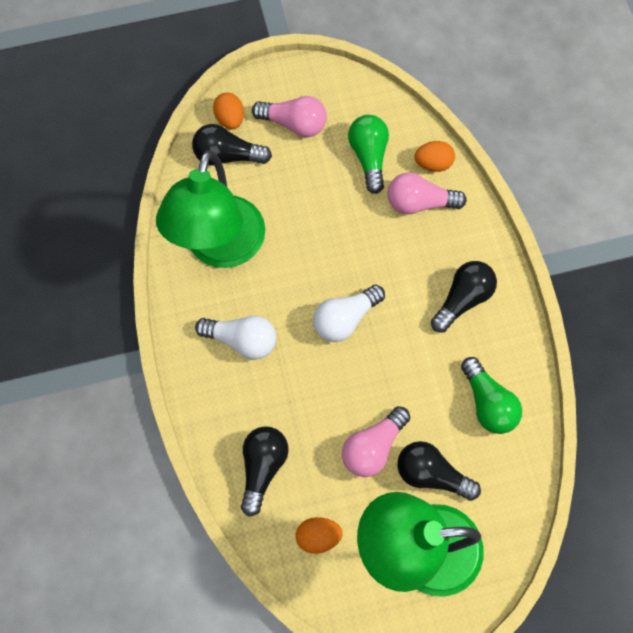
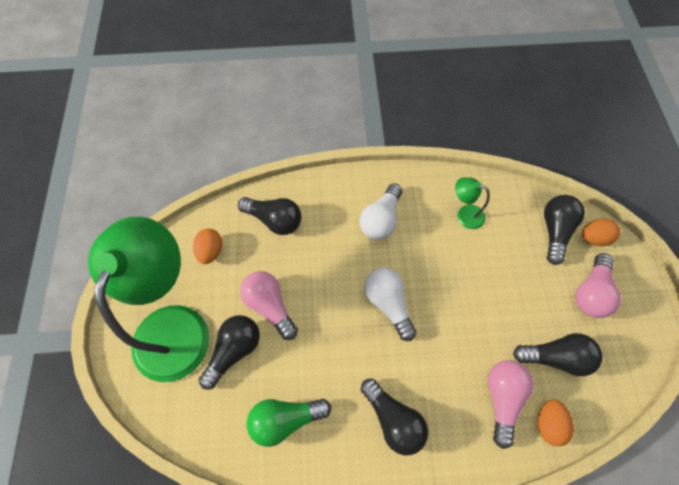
camera: 100 degrees right, 5 degrees down
(220, 248) = (465, 214): green lamp -> green lamp, size x0.41
(369, 157) = (555, 357): green light bulb -> black light bulb

